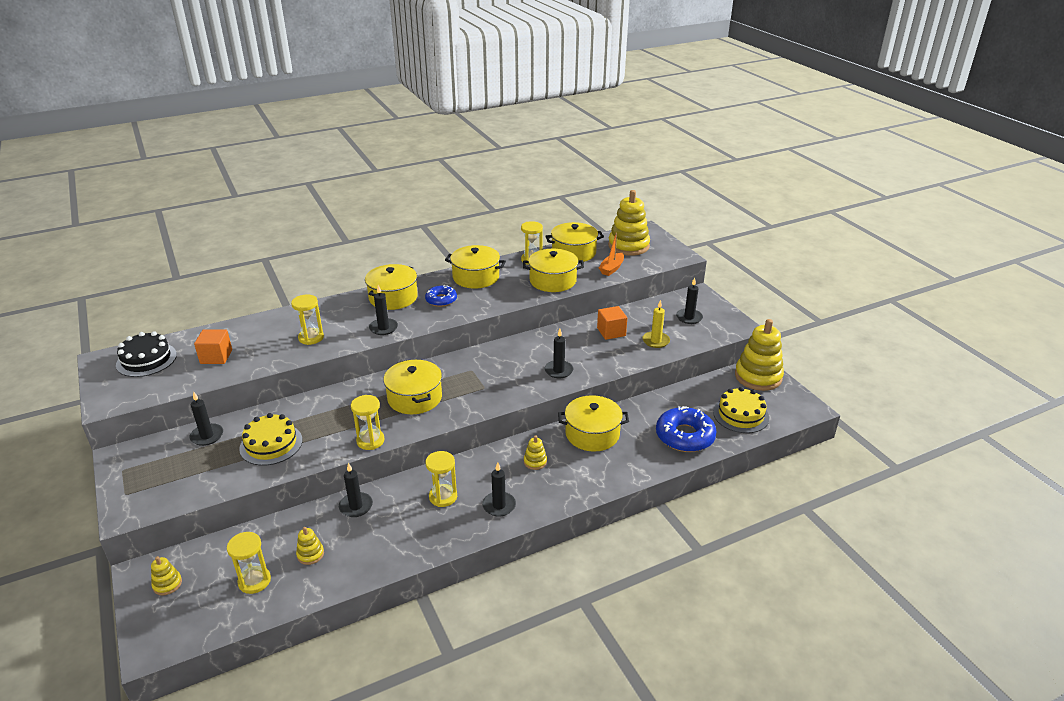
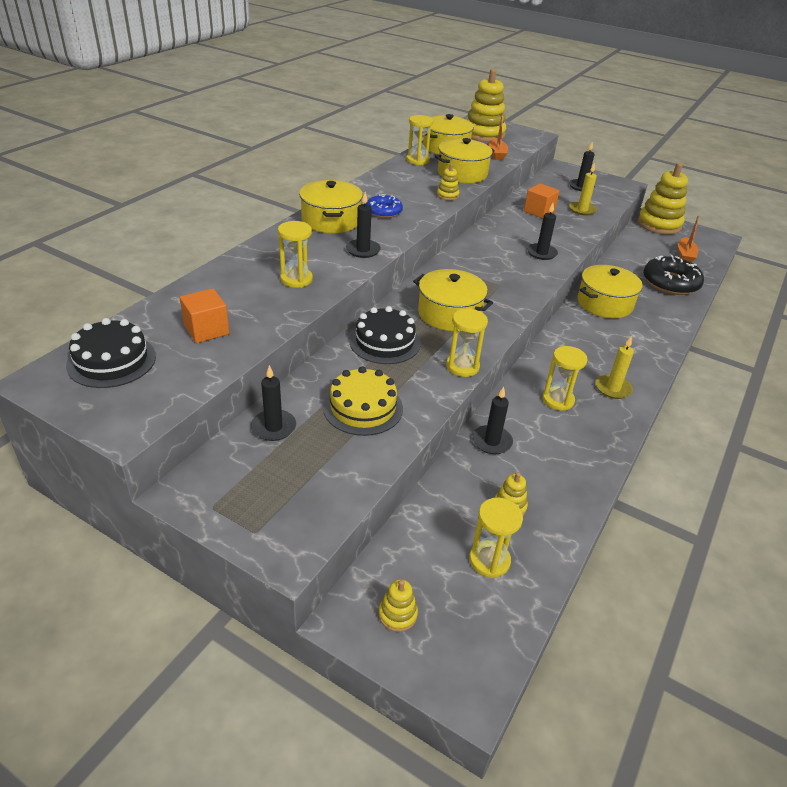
camera: 35 degrees left, 5 degrees up
(342, 404) = (385, 342): none -> black cake
(476, 277) = (387, 185): yellow pot -> none
(499, 505) = (613, 388): black candle -> yellow candle
(535, 462) = (592, 341): yellow stacking toy -> yellow stacking toy (447, 195)
(685, 436) = (670, 283): blue donut -> black donut
(740, 415) = (685, 255): yellow cake -> orange boat

